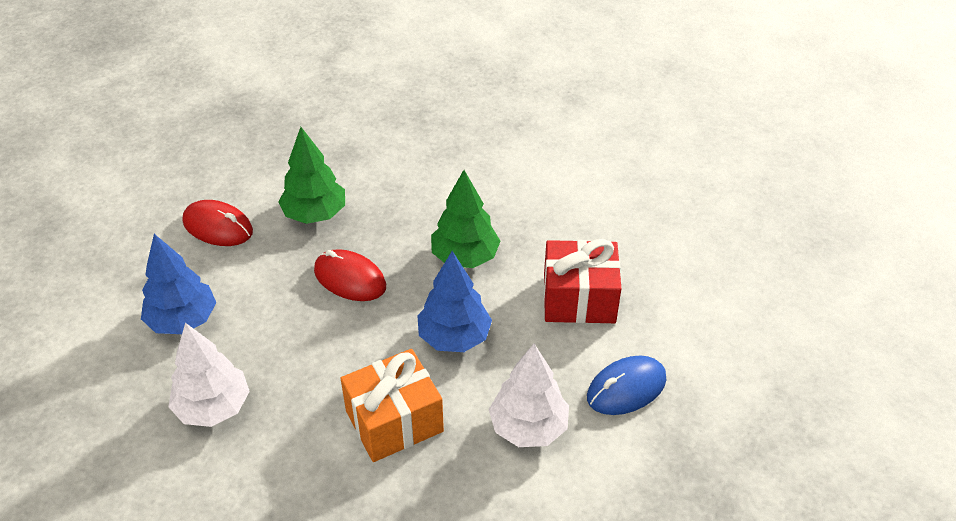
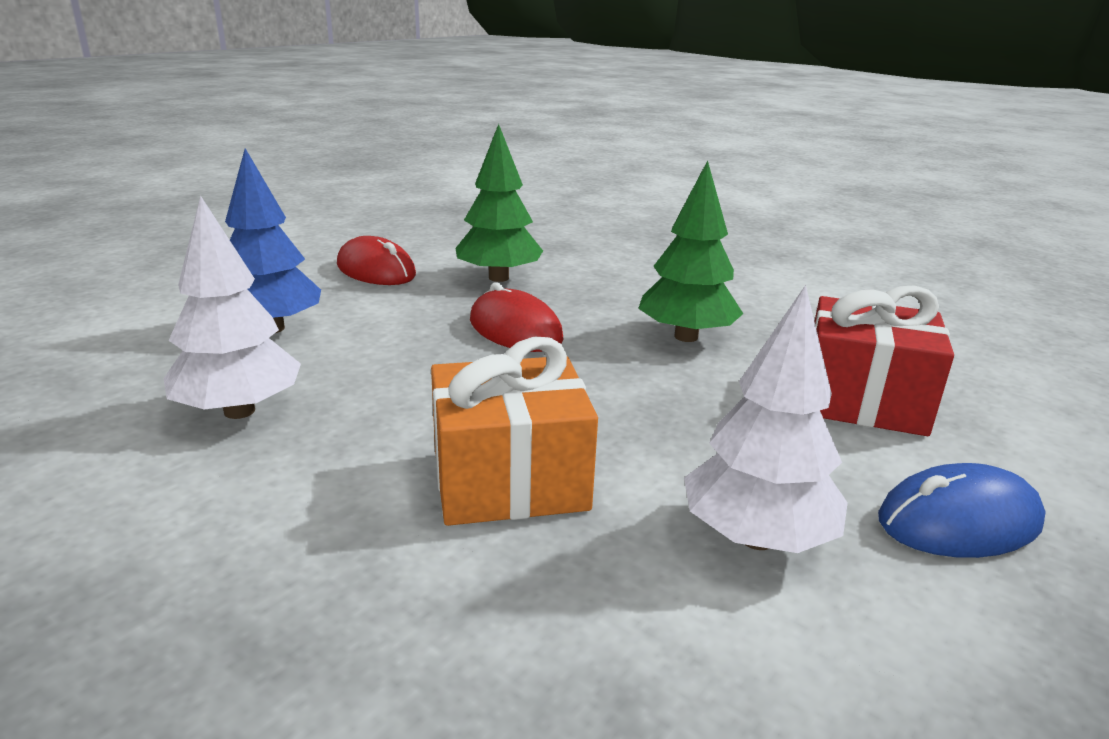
camera: 15 degrees right, 20 degrees down
(454, 337) = (647, 406): blue tree -> none

